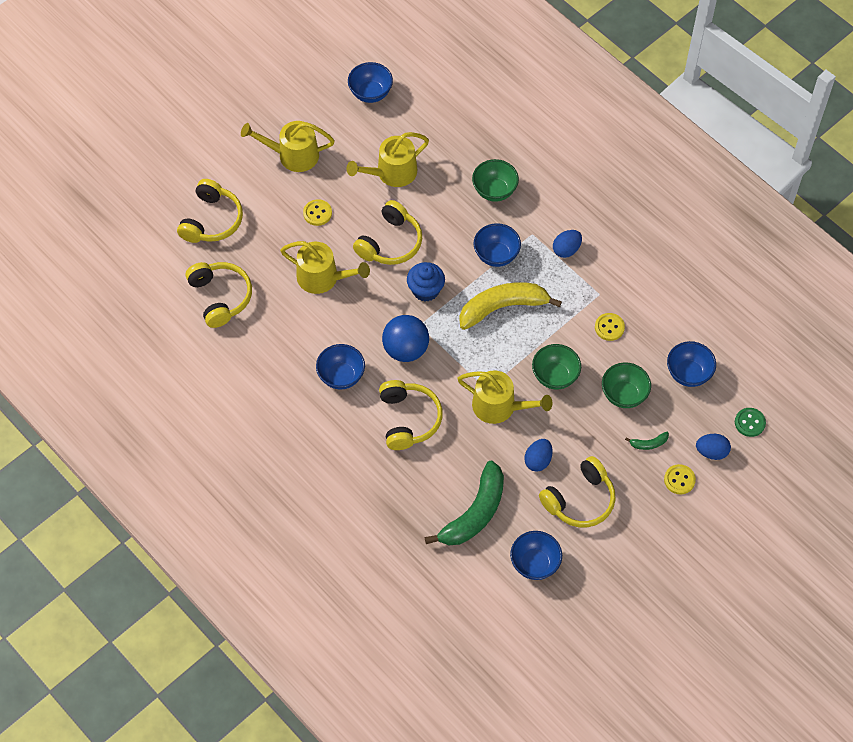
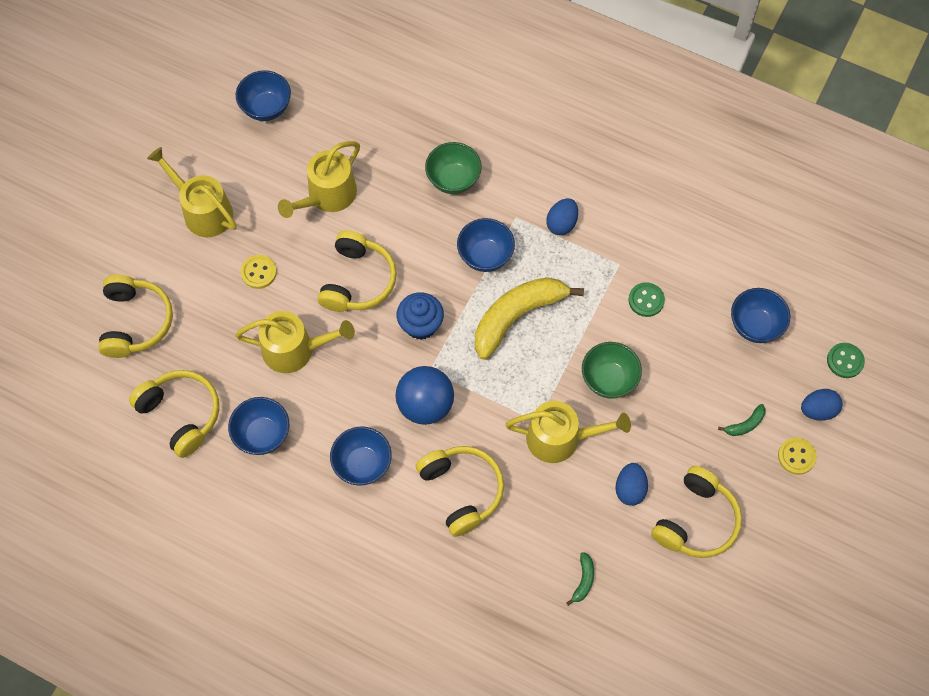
camera: 20 degrees left, 5 degrees up
(293, 155) = (203, 211): yellow watering can -> yellow watering can turned 60 degrees clockwise
(475, 513) = (583, 580): green banana -> green banana, size x0.41
(535, 564) = (676, 618): blue bowl -> blue bowl (262, 435)
(609, 327) = (646, 300): yellow button -> green button
(624, 395) = (694, 375): green bowl -> none

